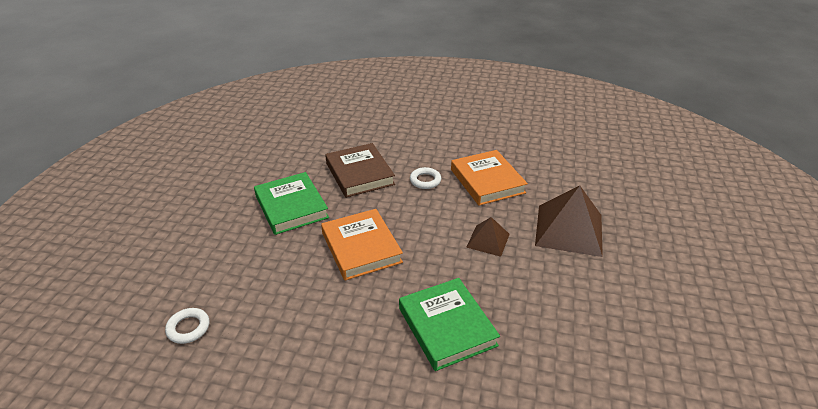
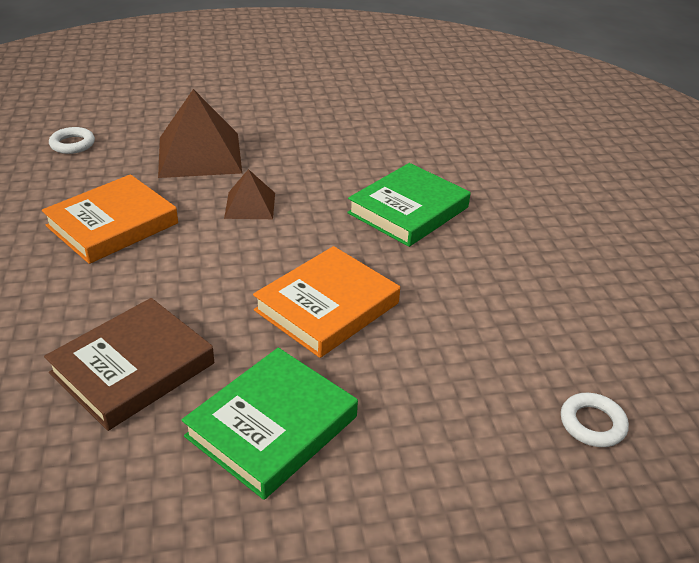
camera: 115 degrees left, 0 degrees up
(425, 180) = (130, 284): white ring -> white ring (72, 144)

